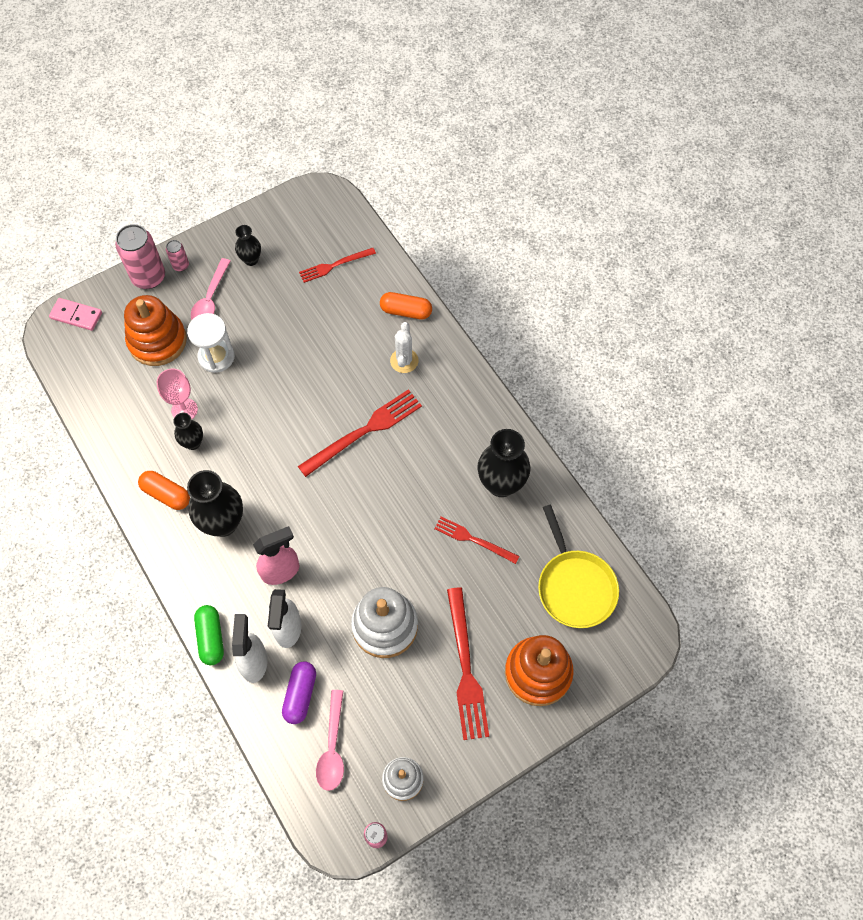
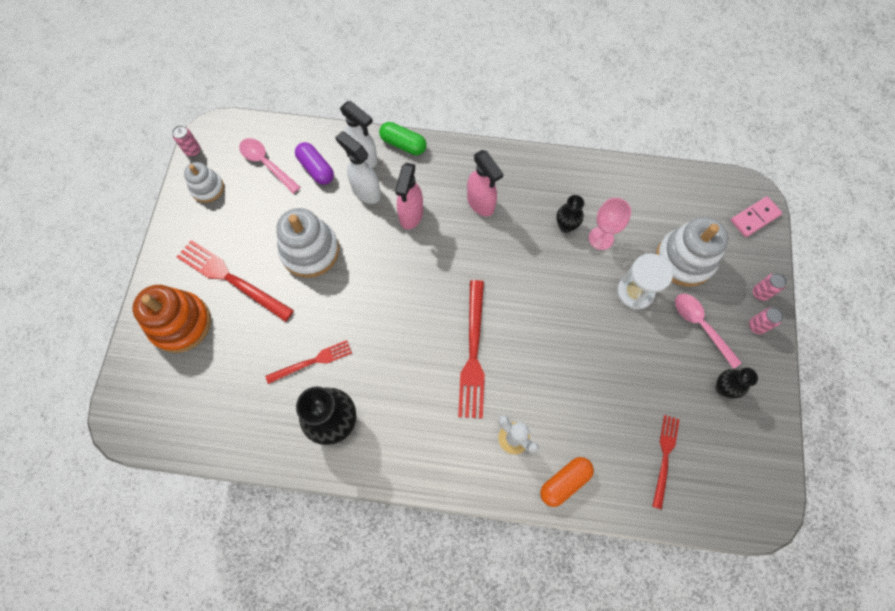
camera: 130 degrees right, 5 degrees up
(148, 277) = (760, 293): pink can -> pink can, size x0.49
(157, 341) = (684, 259): orange stacking toy -> white stacking toy
(166, 494) = (536, 183): orange capsule -> none
(223, 523) = (481, 203): black vase -> pink spray bottle
(575, 587) = (207, 405): yellow pan -> none

